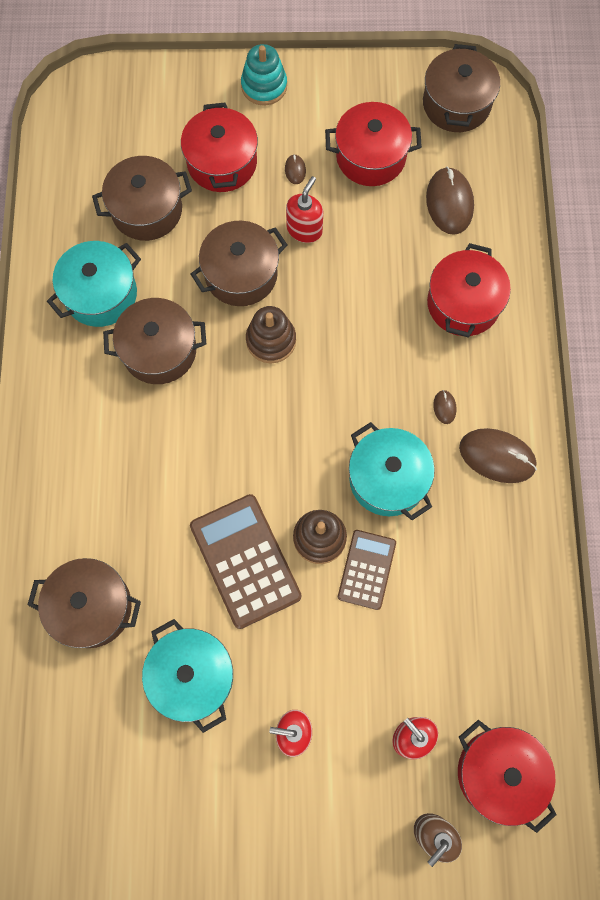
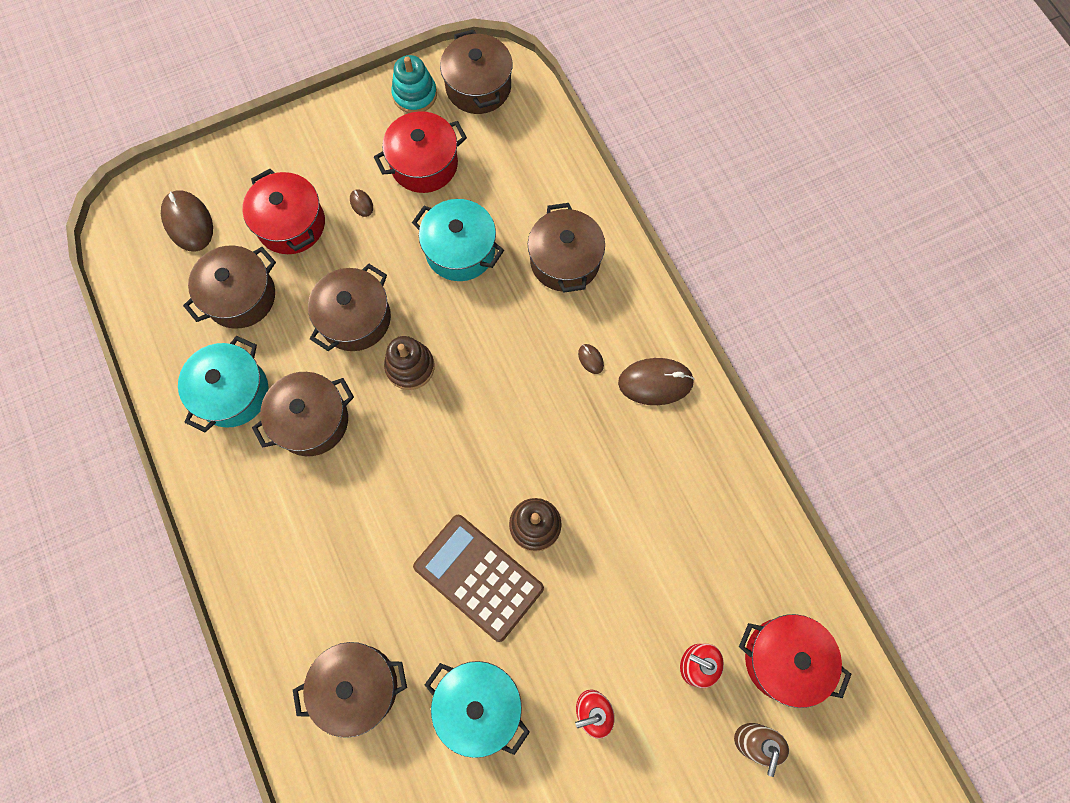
camera: 25 degrees left, 0 degrees up
(264, 86) = (298, 139): turquoise stacking toy -> turquoise stacking toy (415, 95)
(304, 229) = (394, 253): red soap dispenser -> none
(366, 569) = (589, 534): brown calculator -> none
(387, 479) = (570, 445): turquoise pot -> turquoise pot (460, 250)
(449, 202) = (512, 176): brown mouse -> brown mouse (188, 222)
(463, 303) = (565, 260): red pot -> brown pot

